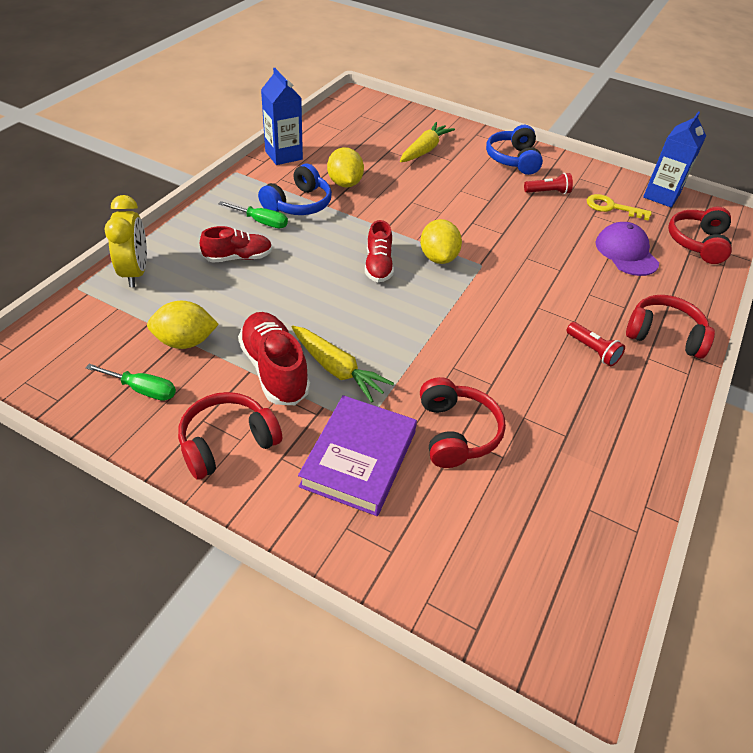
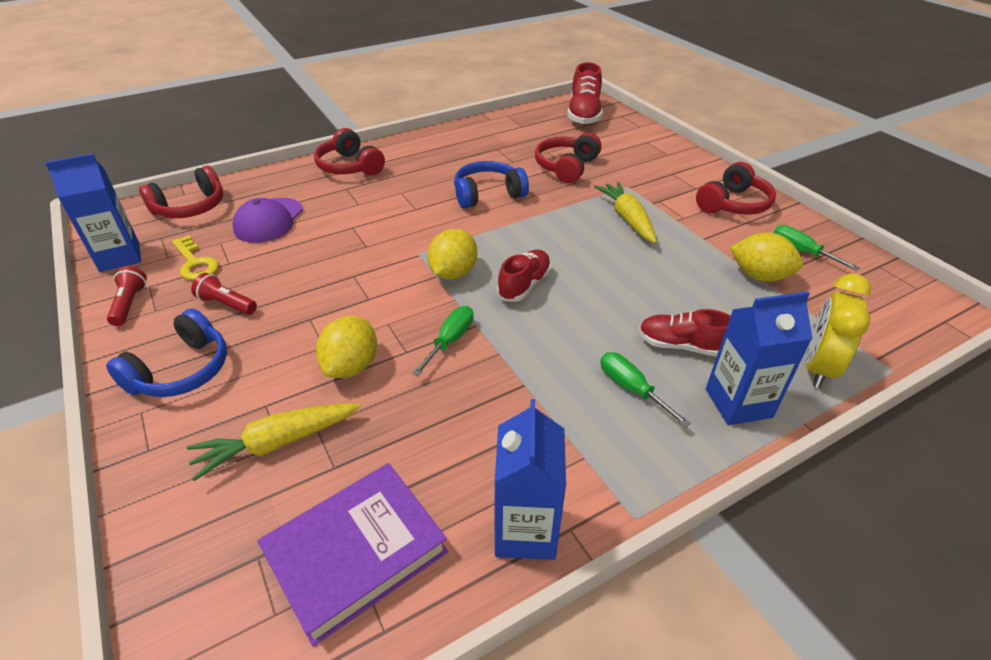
camera: 145 degrees left, 5 degrees down
(191, 234) = (738, 403): none -> blue carton
(227, 442) = (733, 204): red headphones -> red headphones turned 45 degrees counterclockwise
(274, 370) = (681, 233): red shoe -> red shoe (584, 115)
(298, 204) = (563, 402): blue headphones -> blue headphones (487, 194)
(345, 183) = (468, 417): yellow lemon -> yellow lemon (351, 366)
(359, 459) = (642, 174): purple book -> purple book (356, 553)
(392, 214) = (450, 341): none -> green screwdriver
(592, 350) = (416, 174): red flashlight -> red flashlight (130, 304)

